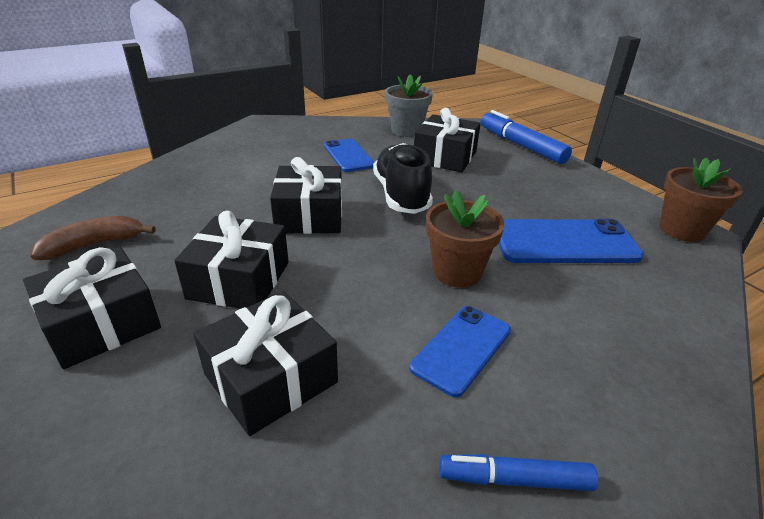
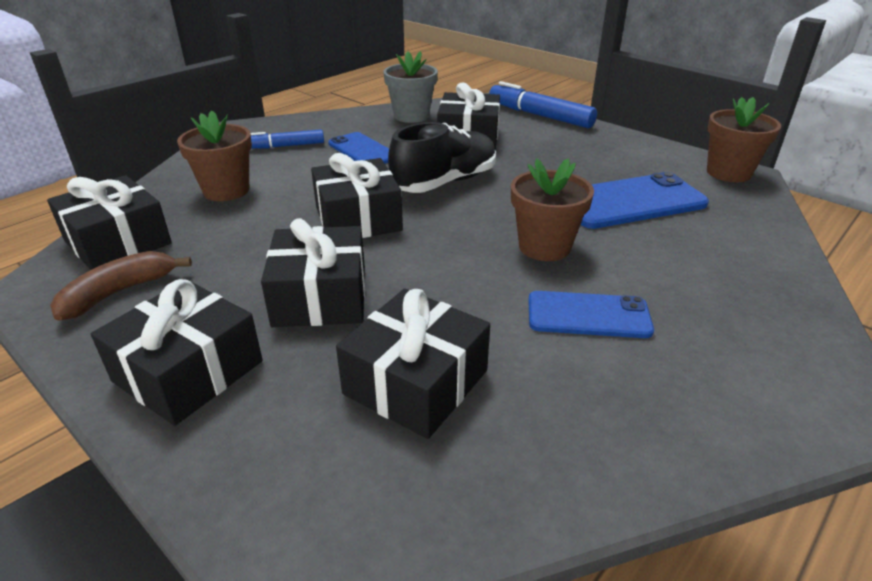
camera: 15 degrees left, 0 degrees up
(119, 203) = (118, 242): none -> black gift
(222, 173) = (226, 190): none -> brown flower pot
(401, 195) = (445, 182): black shoe -> black shoe turned 75 degrees clockwise
(461, 349) = (588, 315): blue phone -> blue phone turned 75 degrees clockwise
(514, 479) = (696, 413): blue marker -> blue marker (285, 146)

